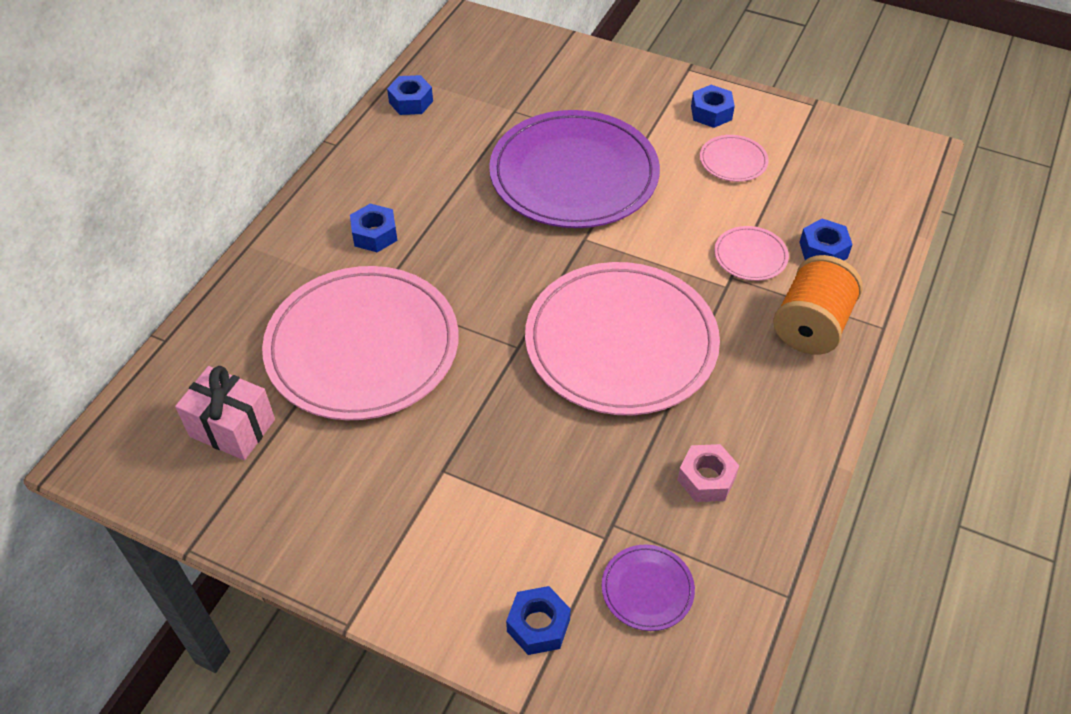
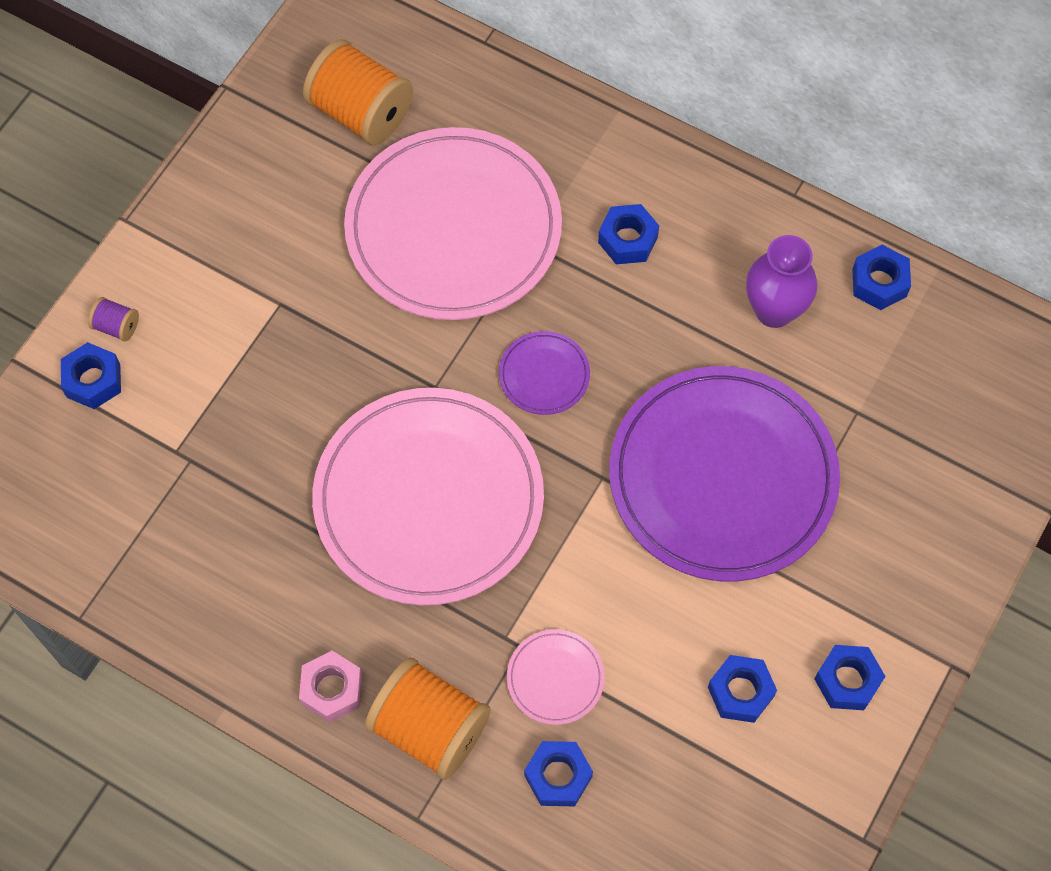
camera: 95 degrees right, 15 degrees up
(232, 428) = (361, 112): pink gift -> orange spool
(435, 152) = (774, 310): none -> purple vase
(475, 612) = (117, 326): none -> purple spool
(647, 589) = (112, 484): purple plate -> purple plate (544, 375)
(706, 479) = (229, 563): pink nut -> pink nut (332, 690)
(733, 161) = (740, 692): pink plate -> blue nut

